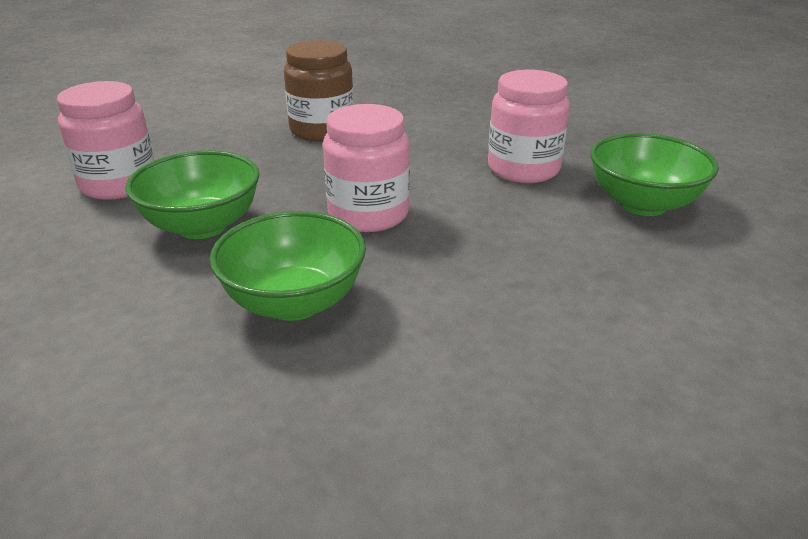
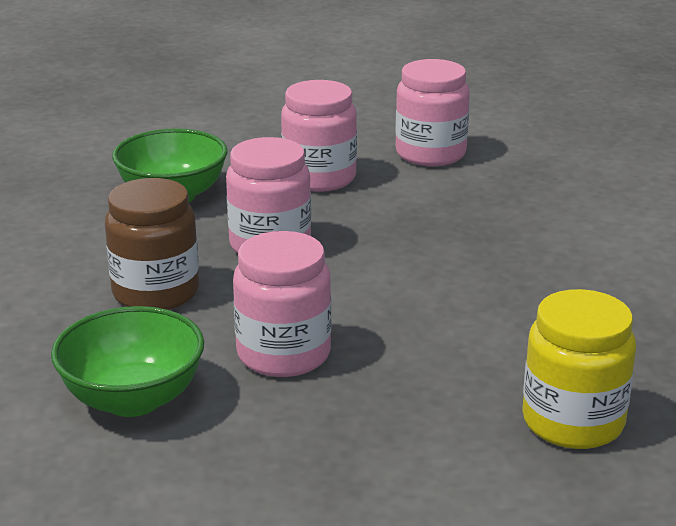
camera: 115 degrees right, 5 degrees down
(202, 226) = (319, 178): green bowl -> pink jar
(322, 130) = (495, 259): brown jar -> brown jar (156, 292)
(491, 91) = (573, 422): none -> yellow jar

